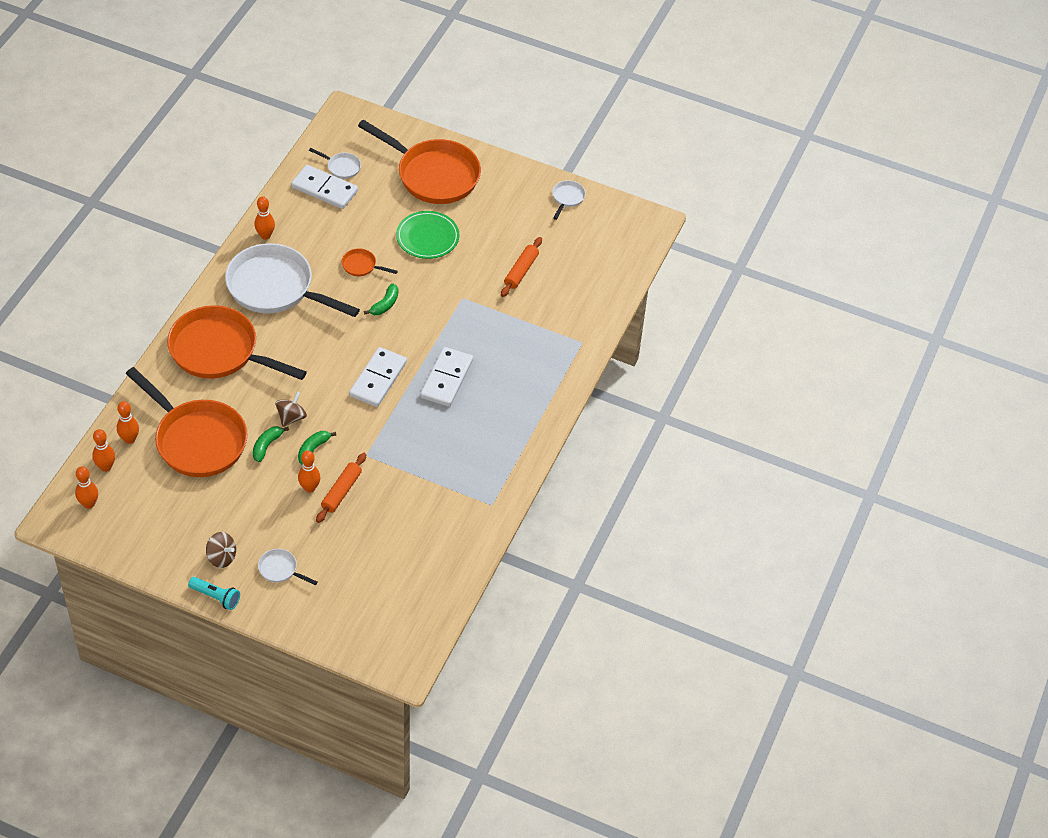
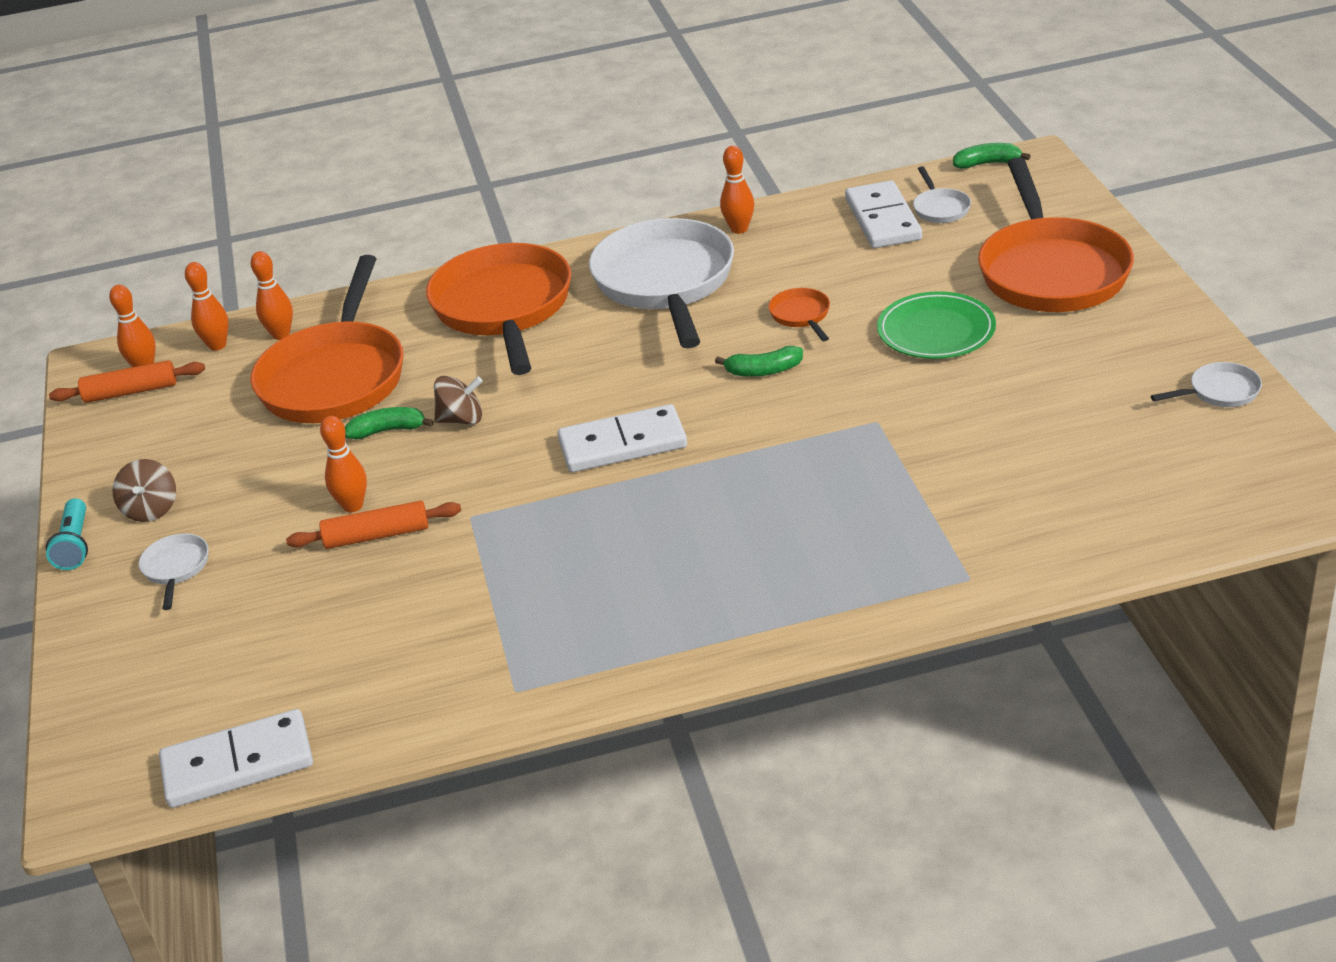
camera: 60 degrees right, 15 degrees down
(313, 449) = (426, 468): green banana -> green banana (987, 164)
(447, 379) = (706, 499): white domino -> white domino (238, 764)
(521, 271) = (1010, 438): orange rolling pin -> orange rolling pin (131, 392)

